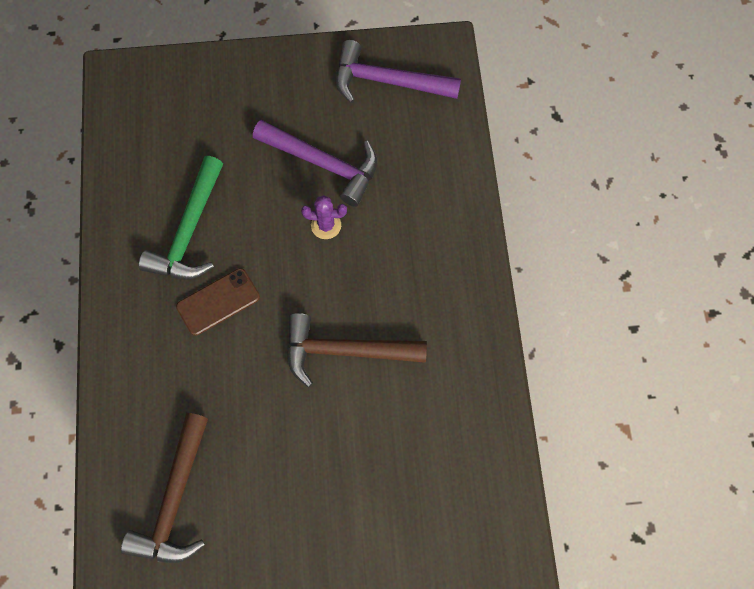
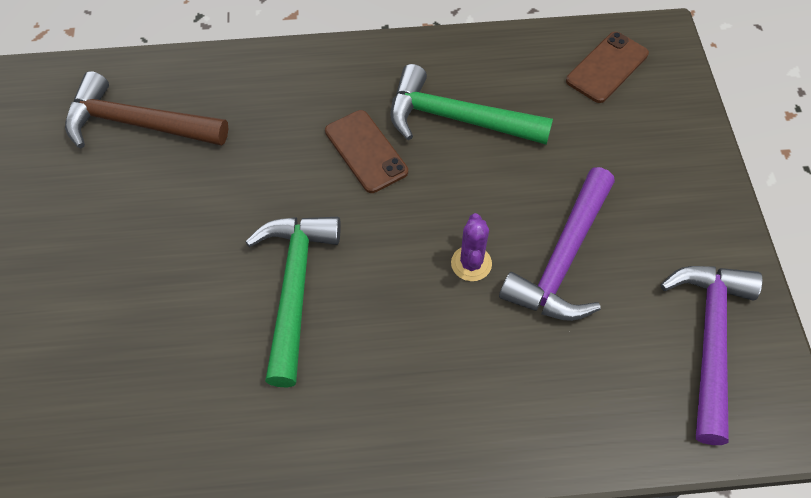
camera: 90 degrees right, 10 degrees down
(145, 116) = (607, 67): none -> brown phone
(345, 351) = (294, 288): brown hammer -> green hammer

